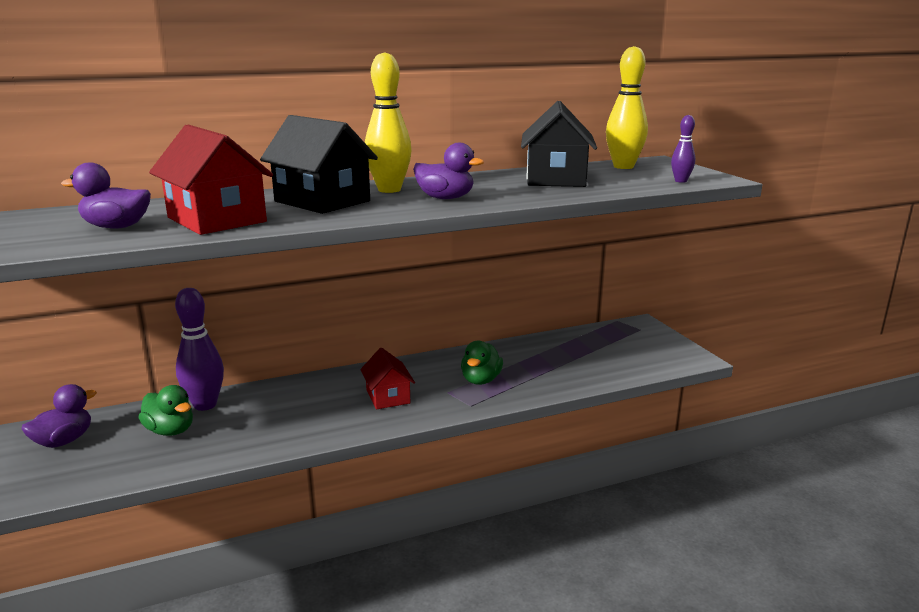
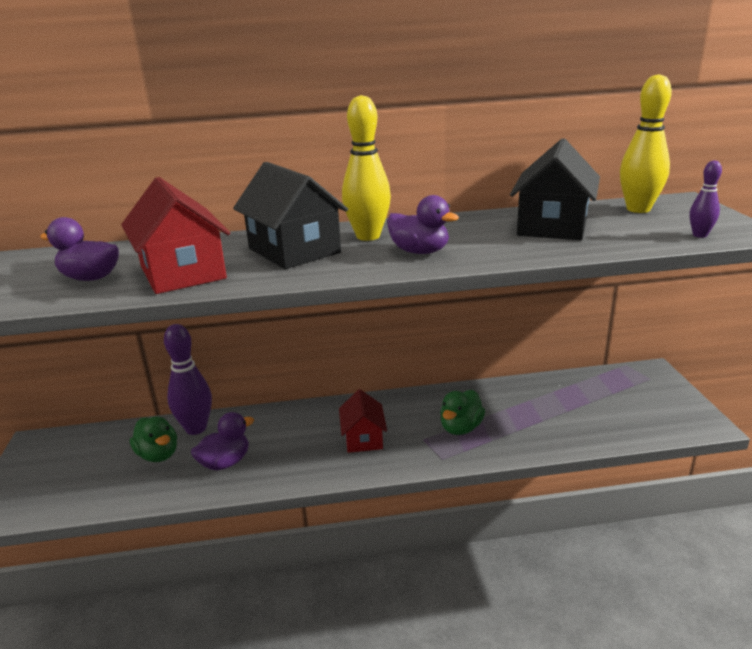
camera: 15 degrees right, 5 degrees up
(64, 441) = (70, 455): purple duck -> purple duck (225, 462)

